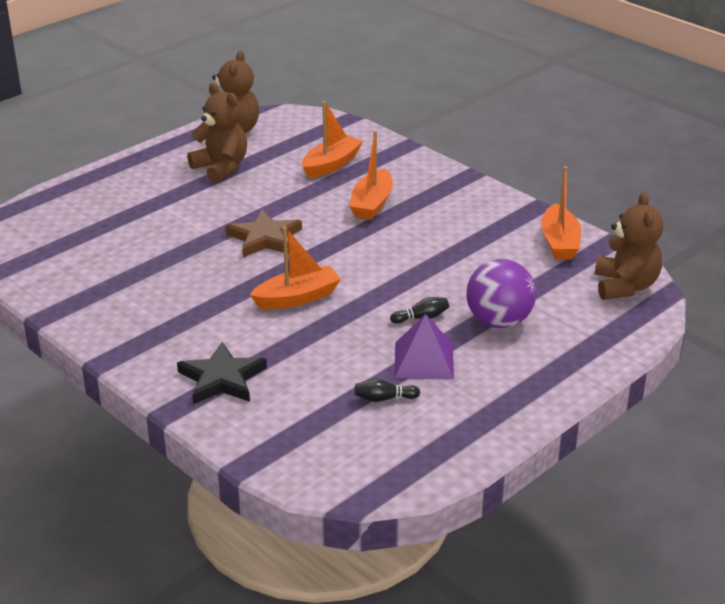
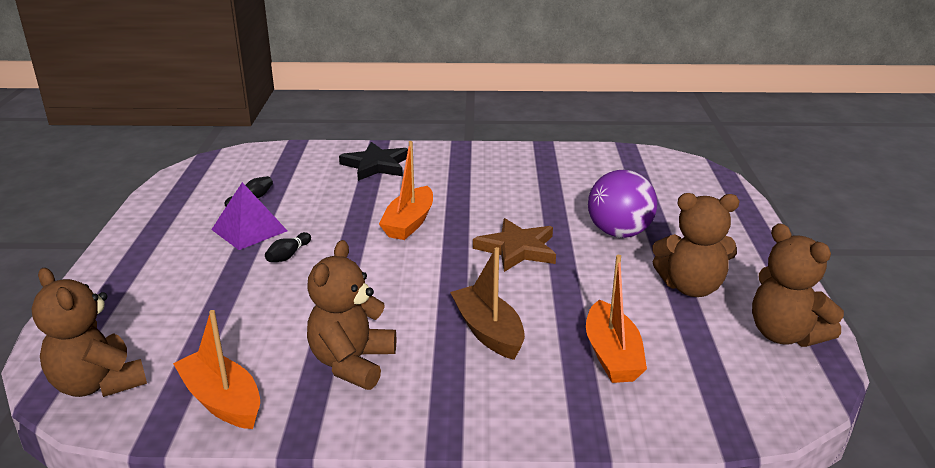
camera: 135 degrees right, 5 degrees down
(372, 204) = (488, 331): orange boat -> brown boat
(468, 226) = (352, 363): none -> brown teddy bear
(498, 321) = (214, 284): purple ball -> purple ball (619, 233)

